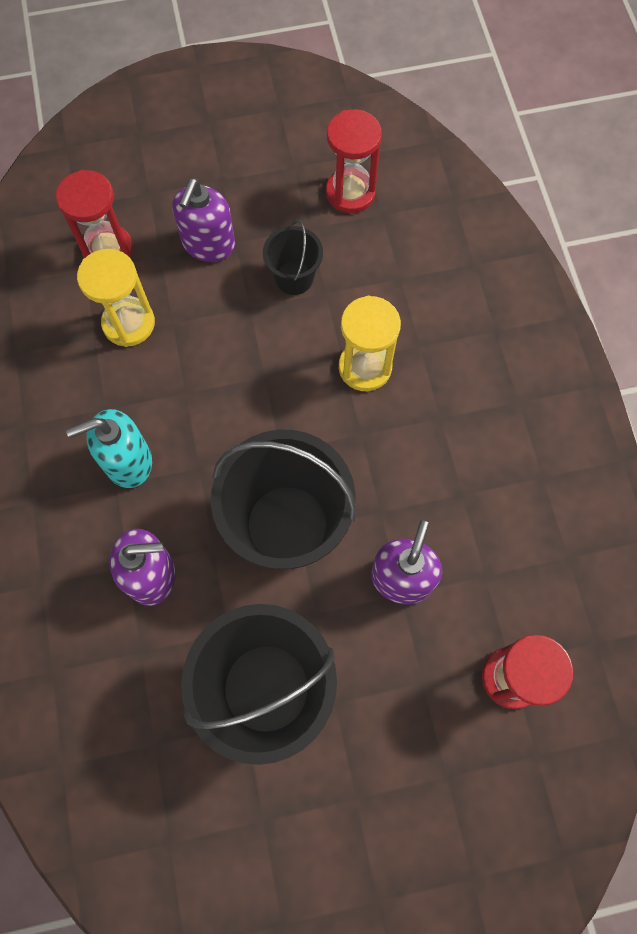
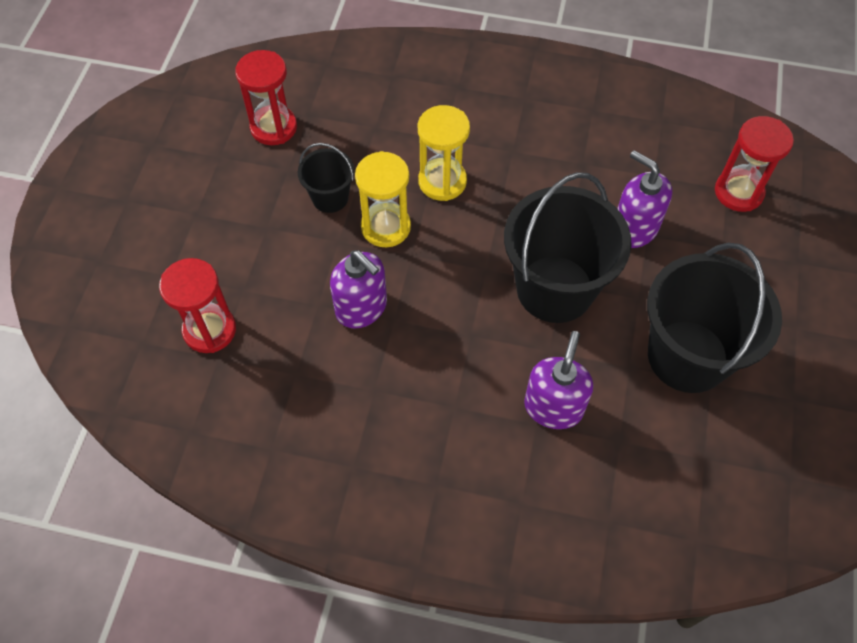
camera: 65 degrees left, 10 degrees down
(127, 461) = (436, 389): turquoise soap dispenser -> none
(129, 323) = (298, 340): yellow hourglass -> yellow hourglass (386, 227)
(208, 244) = (256, 248): purple soap dispenser -> purple soap dispenser (361, 308)

